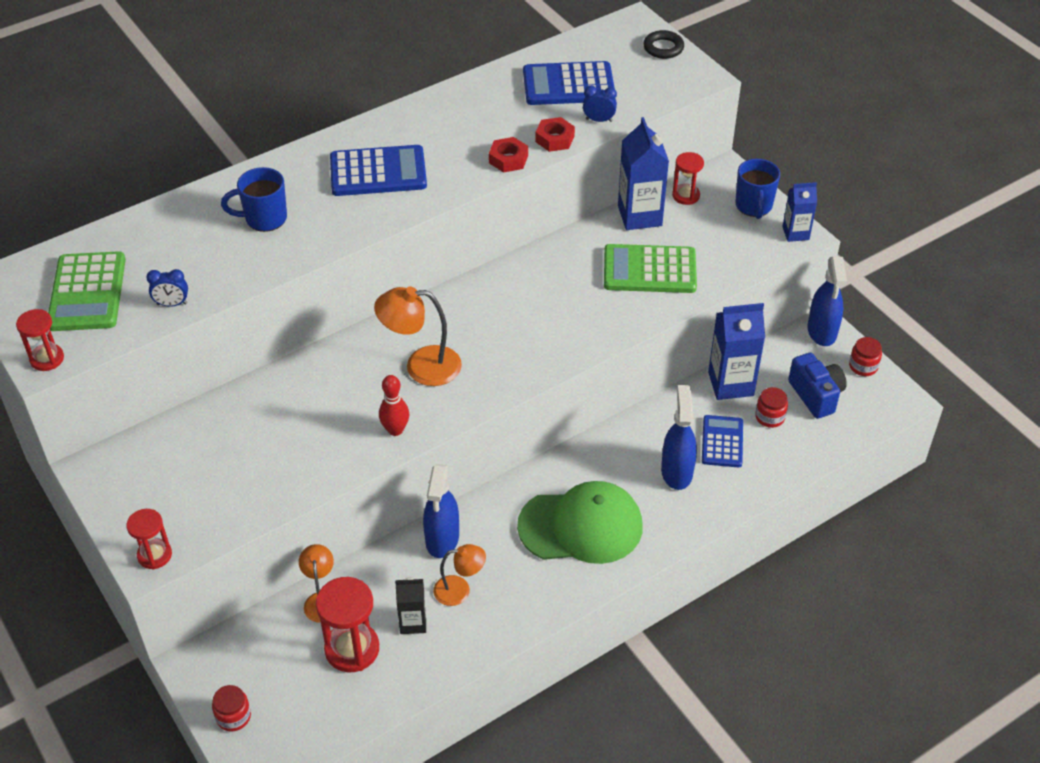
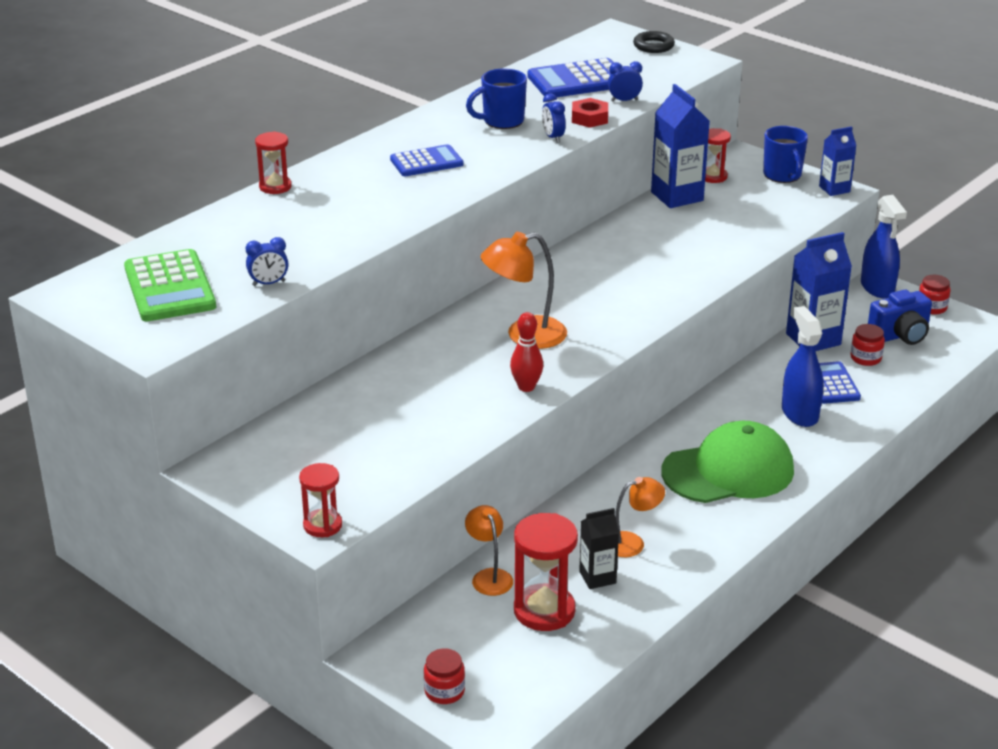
camera: 15 degrees left, 15 degrees down
(47, 359) = (155, 342): red hourglass -> red hourglass (275, 187)
(264, 218) = (328, 209): blue mug -> blue mug (502, 121)
(378, 172) = (426, 162): blue calculator -> blue calculator, size x0.65
(442, 539) = (591, 505): blue spray bottle -> none
(508, 159) = (553, 137): red nut -> blue clock
(649, 270) = (711, 233): green calculator -> none
(816, 395) = (900, 335): blue camera -> blue camera turned 105 degrees clockwise

